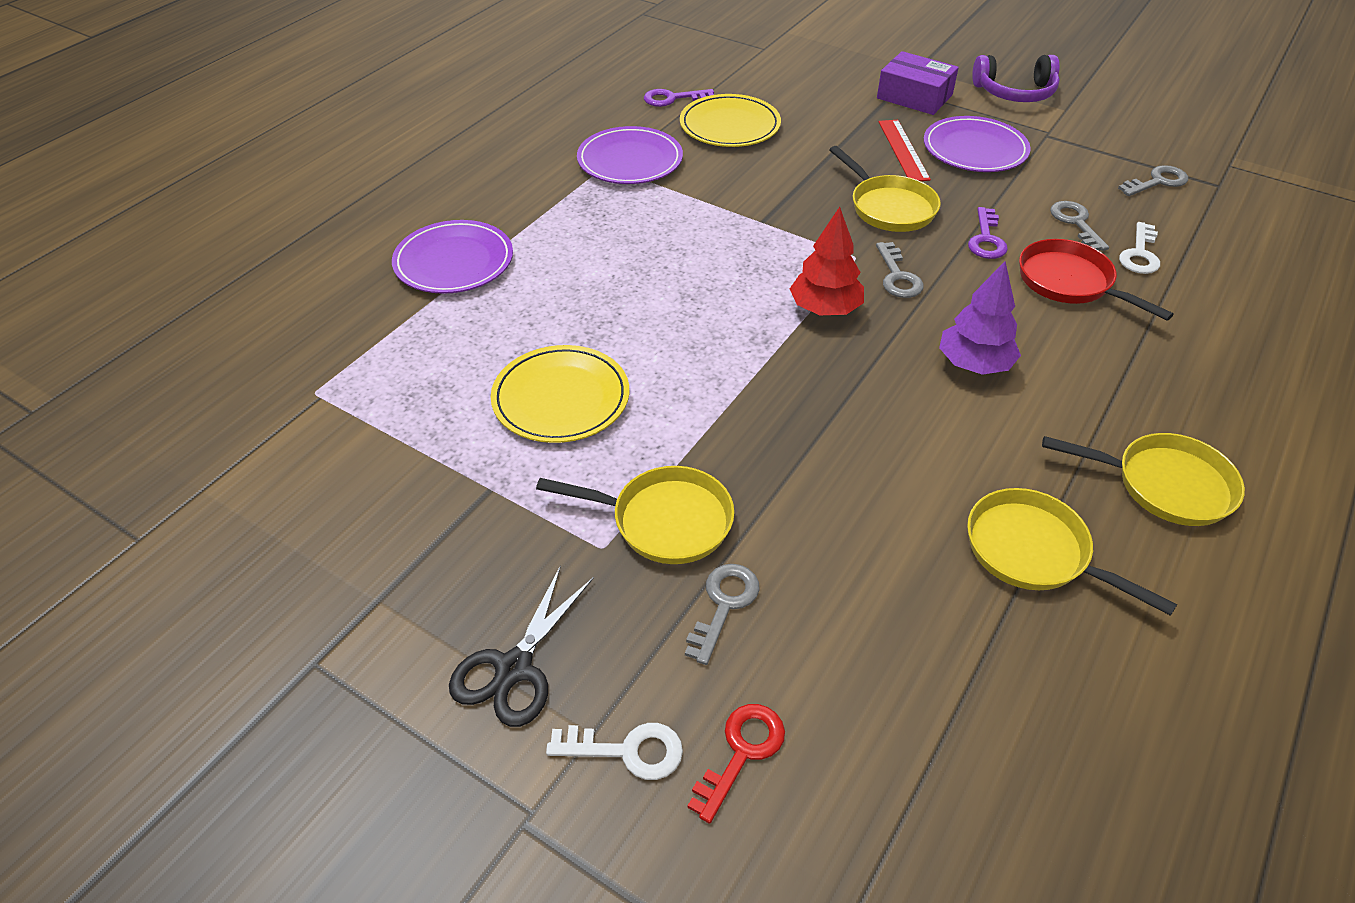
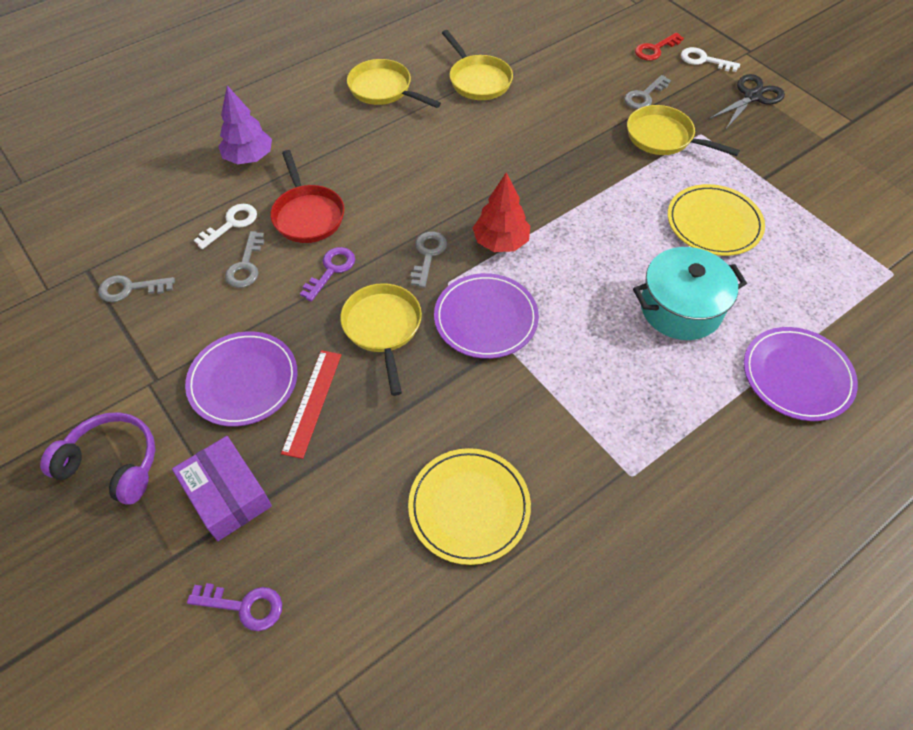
camera: 160 degrees left, 10 degrees up
(587, 292) = (680, 308): none -> turquoise pot
(630, 160) = (603, 477): purple plate -> purple plate (486, 318)
(672, 98) = (515, 593): purple key -> purple key (244, 606)
(974, 364) = (428, 175): purple tree -> purple tree (249, 157)

